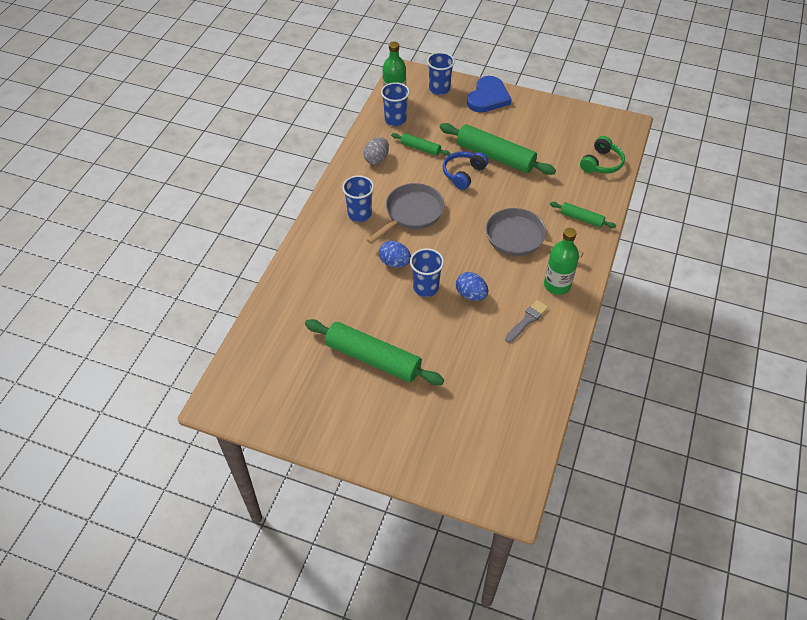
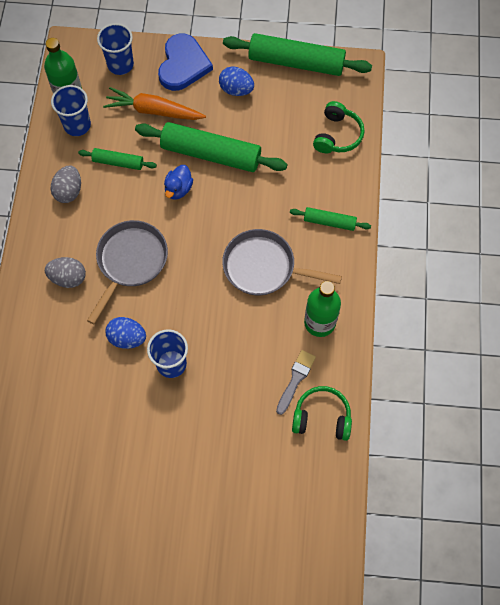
camera: 15 degrees left, 15 degrees up
(359, 214) = (68, 278): blue cup -> grey egg
(373, 358) = (134, 476): green rolling pin -> green rolling pin (296, 62)
(457, 121) = (154, 111): none -> orange carrot
(463, 174) = (178, 189): blue headphones -> blue duck
(471, 295) = (225, 361): blue egg -> blue egg (236, 90)
(543, 352) = (322, 417): none -> green headphones

